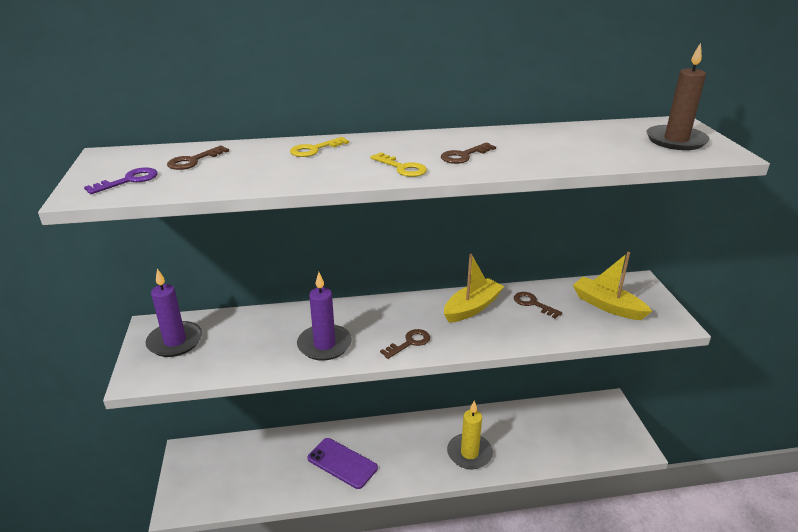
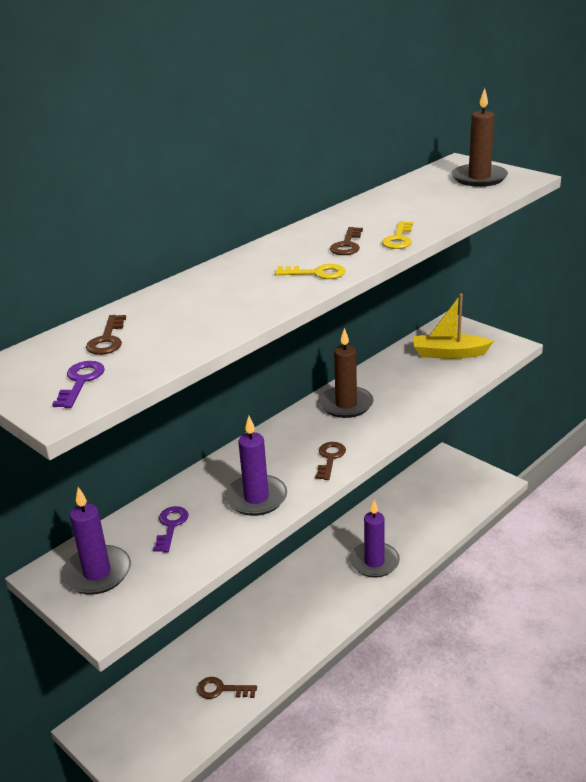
camera: 35 degrees left, 0 degrees up
(251, 334) = (171, 526): none -> purple key
(314, 149) = (207, 286): yellow key -> yellow key (398, 239)
(342, 463) = (269, 637): purple phone -> none
(469, 453) = (374, 562): yellow candle -> purple candle
(472, 308) = (346, 404): yellow boat -> brown candle
(533, 304) = (391, 378): brown key -> brown key (221, 689)

